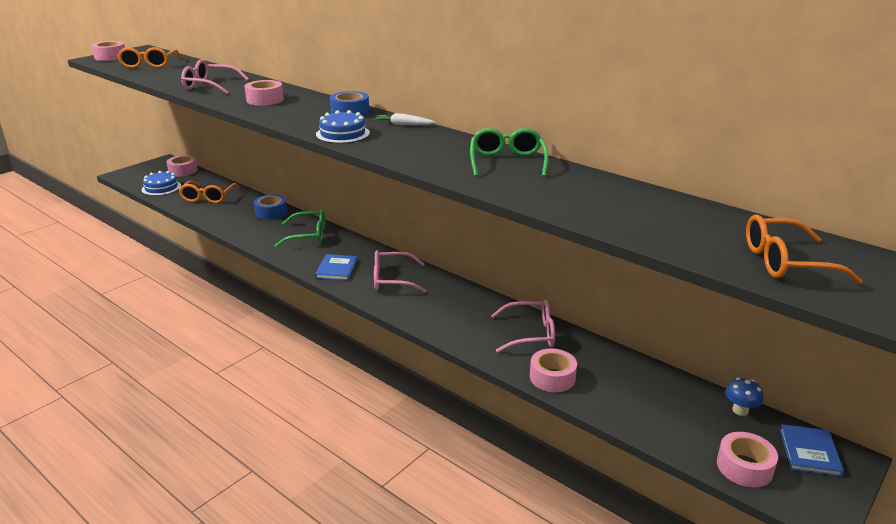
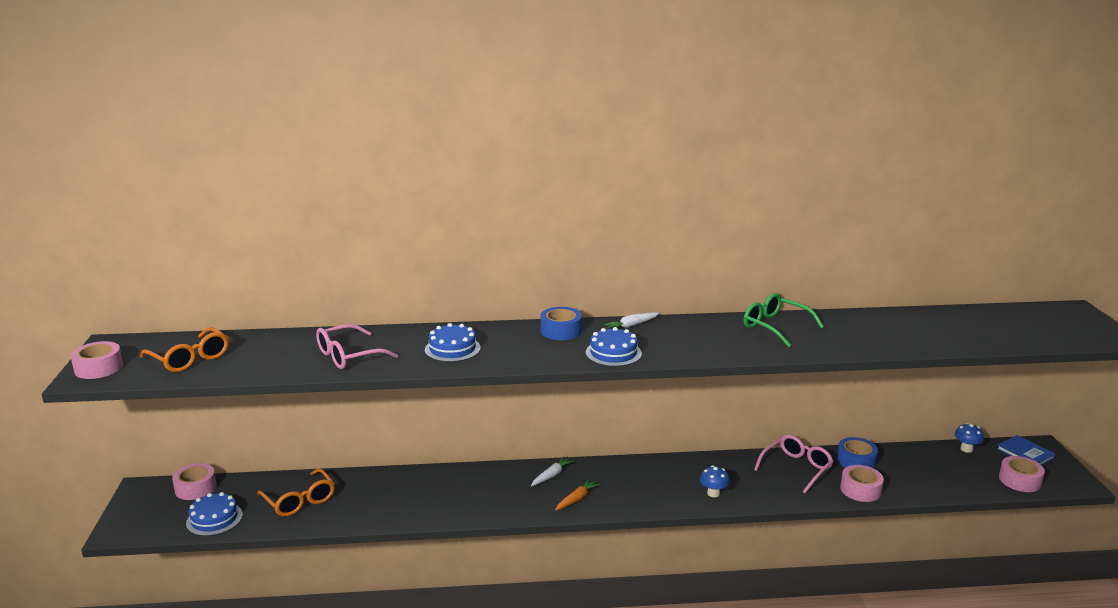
camera: 45 degrees left, 5 degrees down
(265, 100) = (452, 349): pink tape -> blue cake
(271, 212) = (405, 481): blue tape -> blue tape (856, 460)
(308, 235) = (488, 484): green glasses -> none
(336, 269) = (576, 499): blue book -> orange carrot
(351, 249) = (551, 475): none -> white carrot
(392, 279) = (635, 483): pink glasses -> none
(429, 314) = (713, 493): none -> blue mushroom
(785, 262) = (1033, 329): orange glasses -> none

